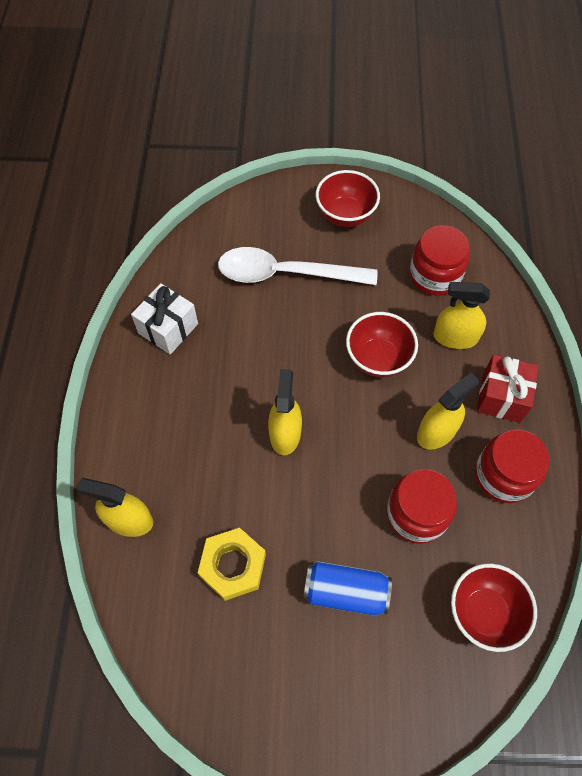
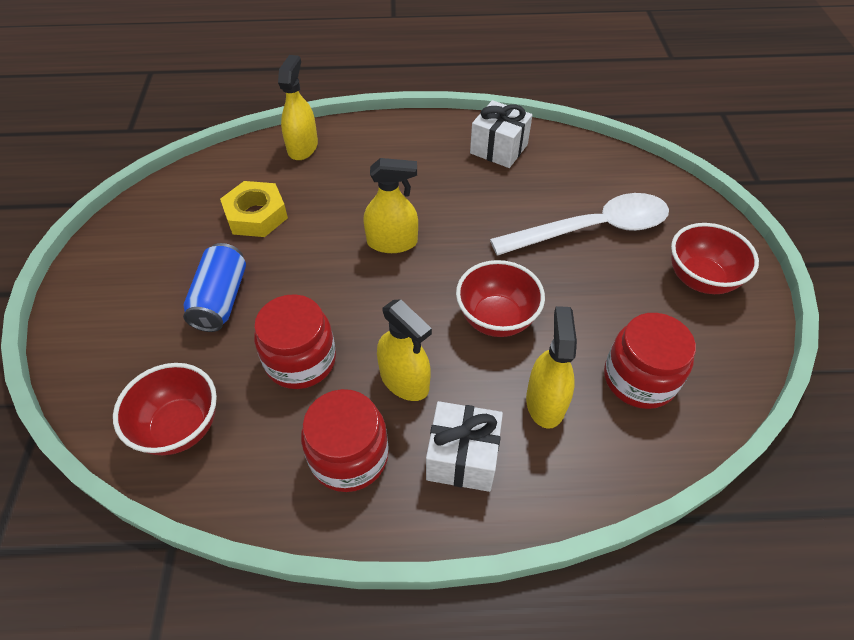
camera: 85 degrees right, 10 degrees down
(286, 274) = (592, 229): white spoon -> white spoon turned 75 degrees clockwise
(501, 397) = (462, 457): red gift -> white gift

